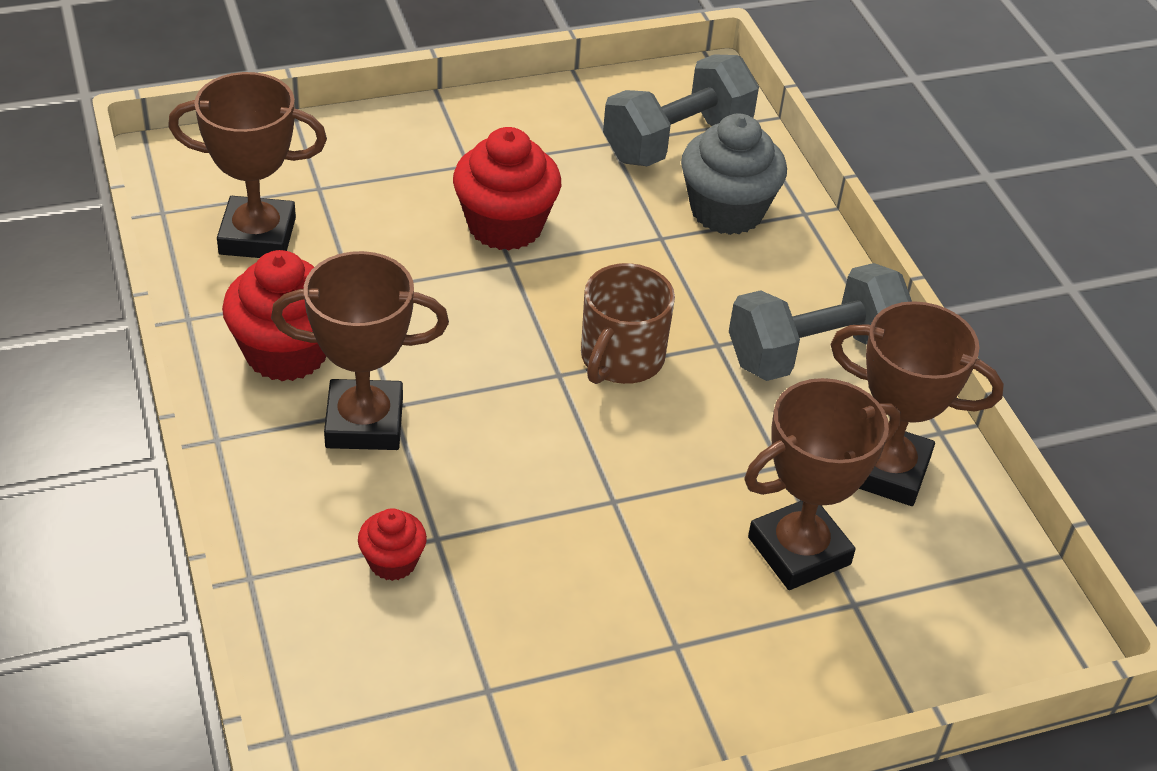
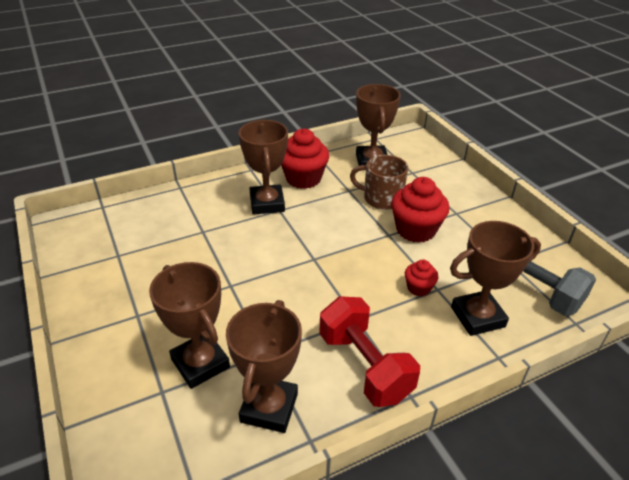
camera: 85 degrees right, 5 degrees down
(392, 562) = (188, 221): red cupcake -> red cupcake (418, 288)
(621, 358) = (332, 280): brown mug -> brown mug (381, 198)
(726, 211) = (477, 317): grey cupcake -> brown trophy
(814, 352) = (364, 366): grey dumbbell -> red dumbbell

